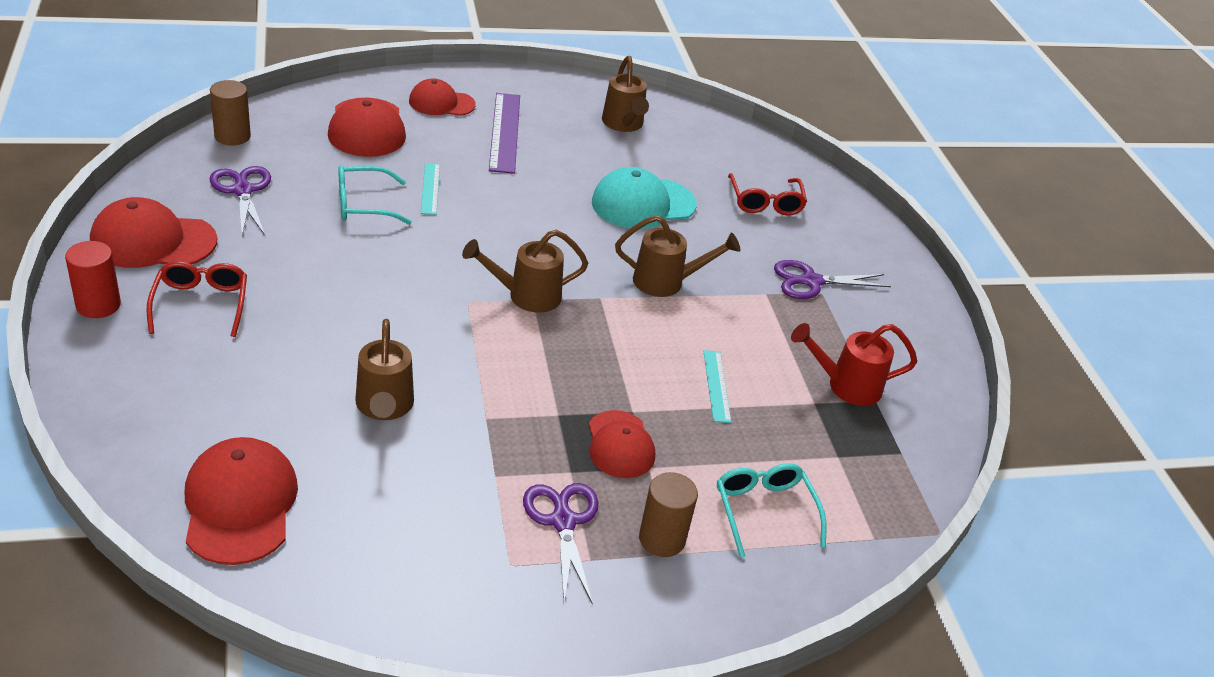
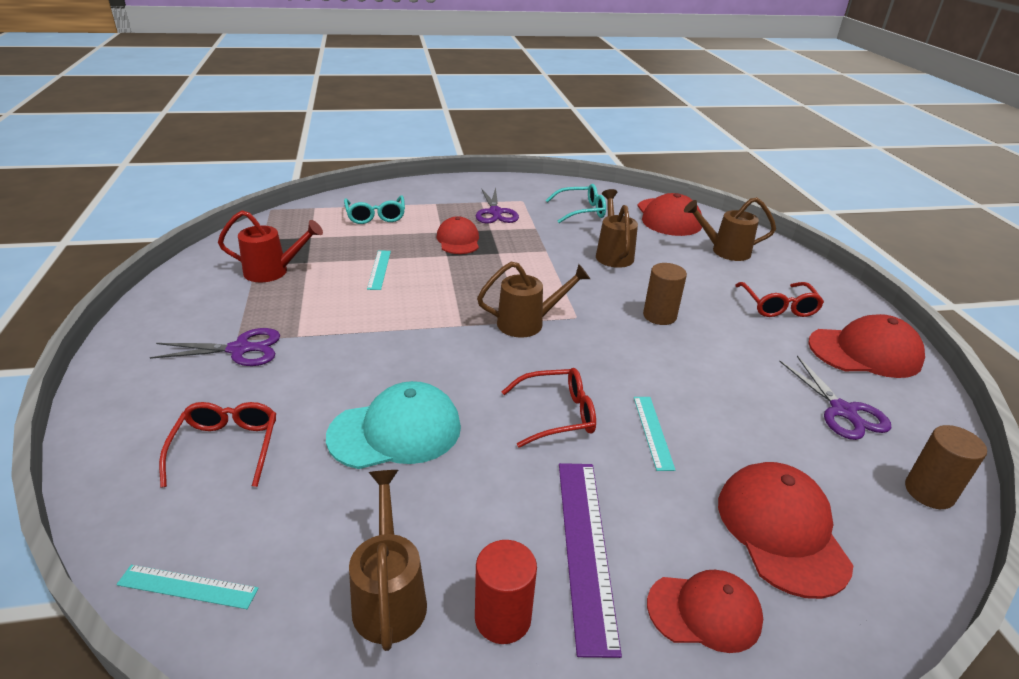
camera: 175 degrees left, 5 degrees down
(98, 305) = (846, 303): red cylinder -> red cylinder (503, 618)
(363, 205) = (713, 404): turquoise glasses -> turquoise glasses (581, 211)
(509, 206) = (557, 414): none -> red glasses
(662, 539) = (440, 207): brown cylinder -> brown cylinder (659, 316)
(666, 282) = (395, 341): brown watering can -> brown watering can (724, 251)
(737, 137) = (187, 587): none -> turquoise ruler

